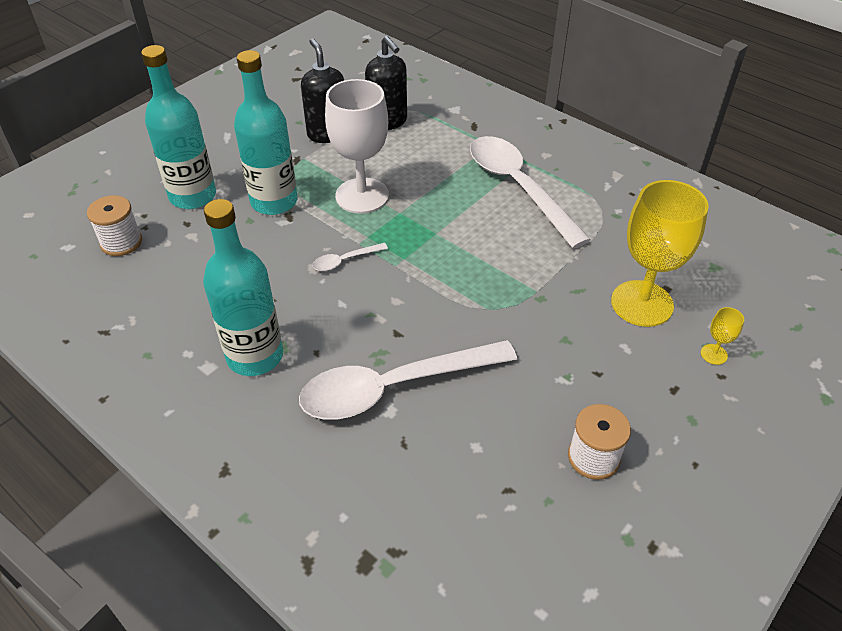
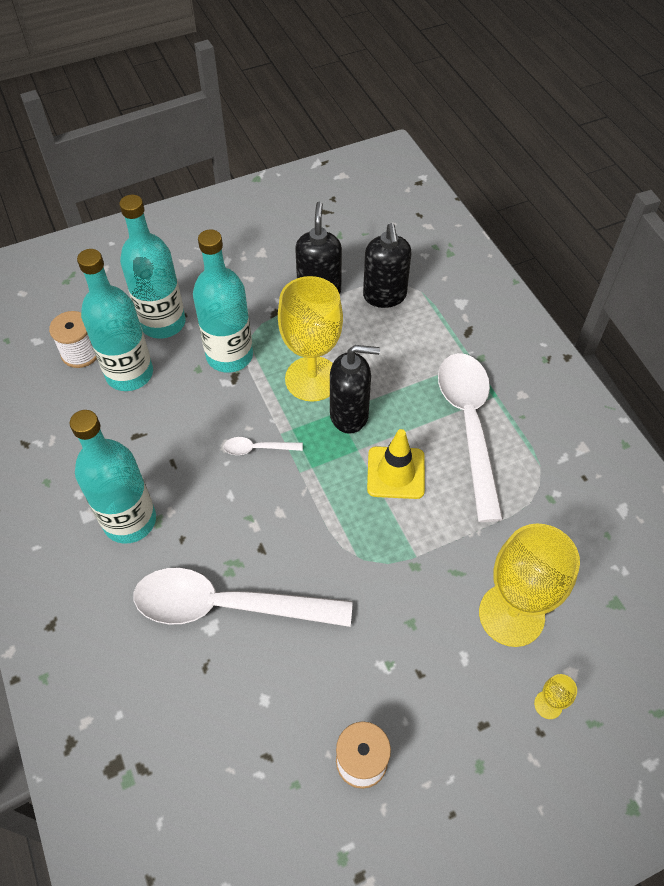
camera: 25 degrees right, 10 degrees up
(183, 243) = (129, 374): none -> turquoise bottle
(362, 196) = (312, 379): white goblet -> yellow goblet
(412, 211) = (349, 415): none -> black soap dispenser
(480, 238) = (396, 473): none -> yellow traffic cone

